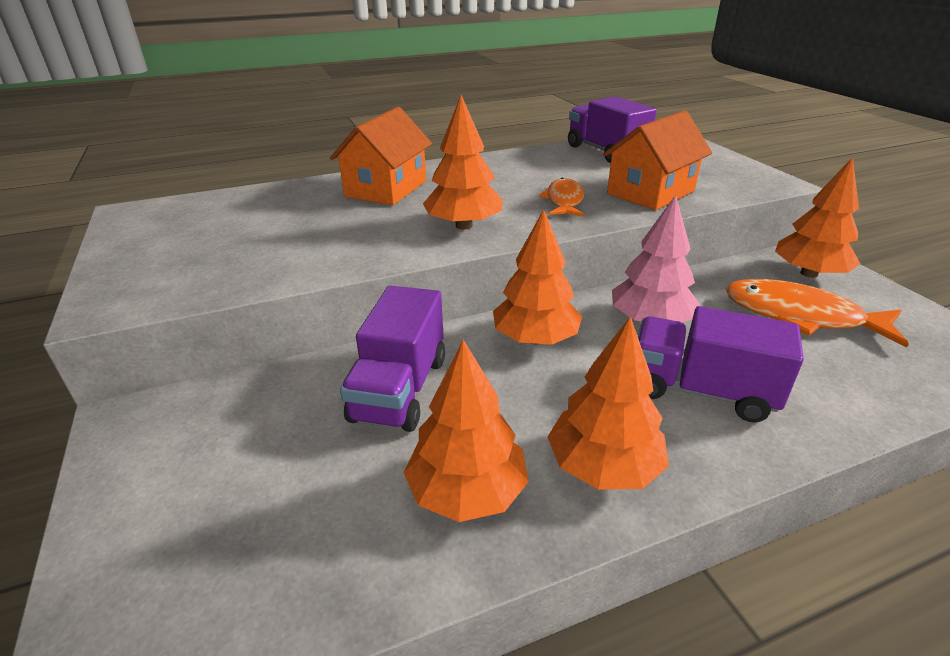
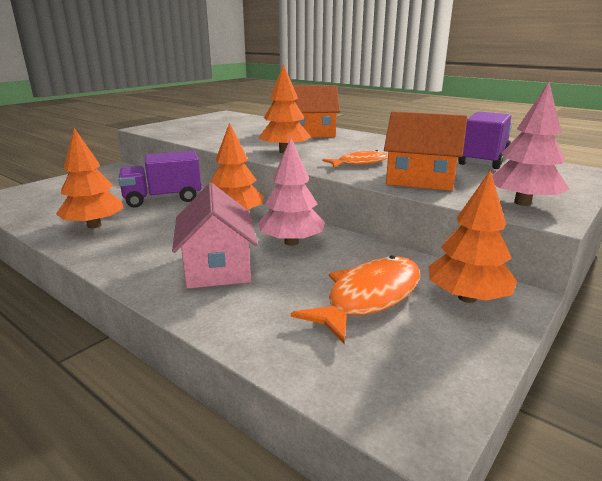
camera: 60 degrees right, 10 degrees down
(603, 466) = (125, 250): orange tree -> none
(700, 390) = (217, 267): purple truck -> pink house
(740, 179) = (522, 203): none -> pink tree
(800, 316) = (369, 297): orange fish -> orange fish turned 45 degrees clockwise

